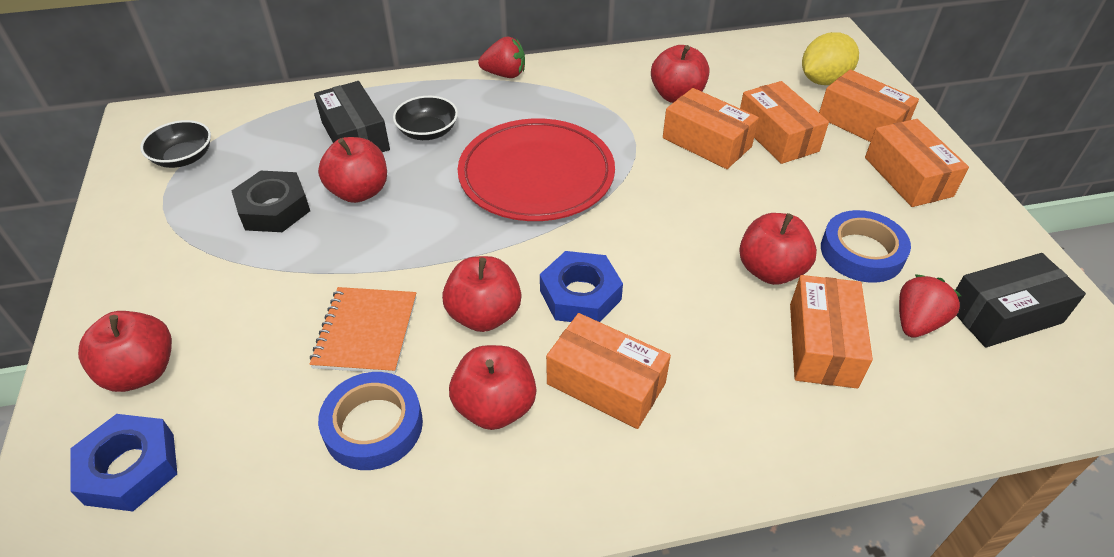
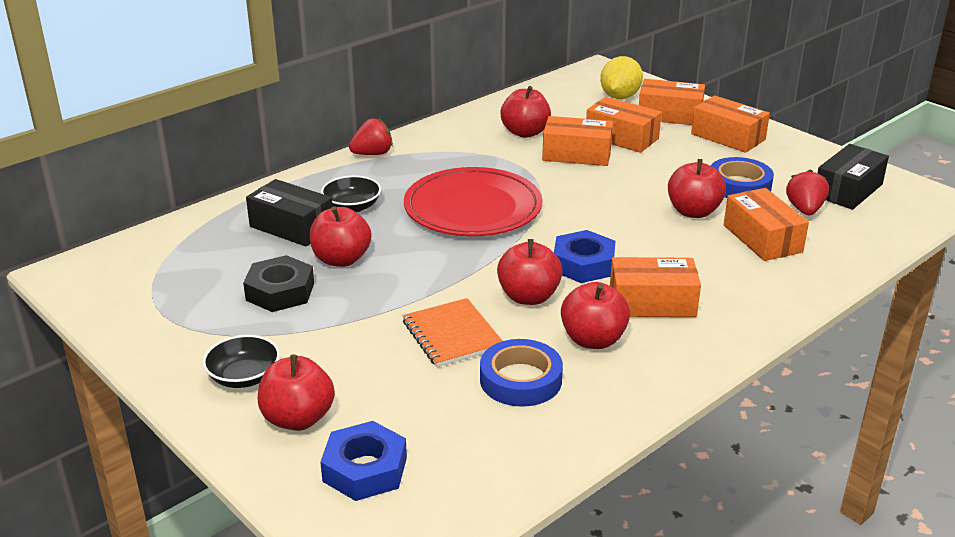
camera: 30 degrees left, 15 degrees down
(183, 158) = (147, 285): black bowl -> black bowl (244, 377)

